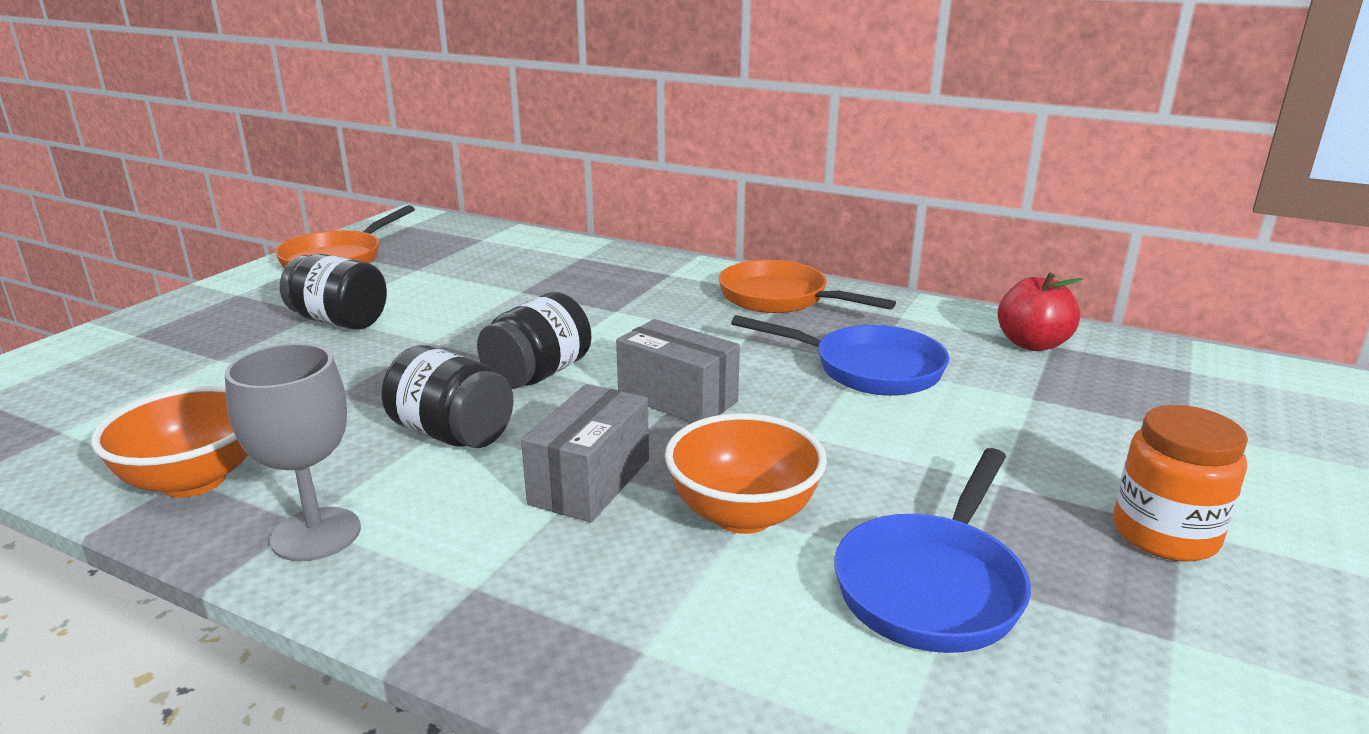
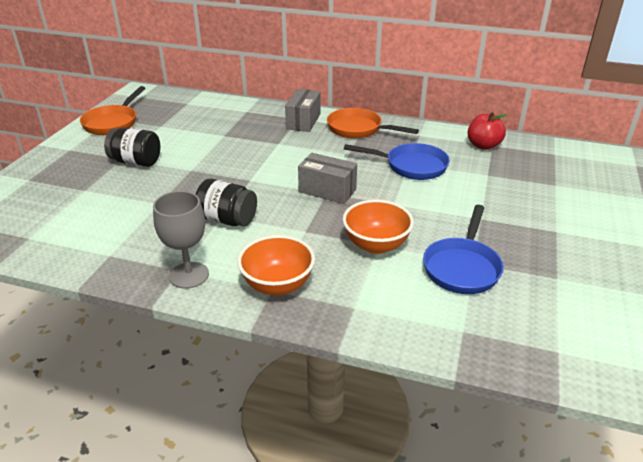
camera: 10 degrees left, 10 degrees up
(194, 480) = (114, 256): orange bowl -> orange bowl (277, 285)
(538, 374) = (254, 183): black jar -> none
(590, 481) = (303, 236): grey box -> grey box (303, 121)
(1165, 534) = (550, 235): orange jar -> none

